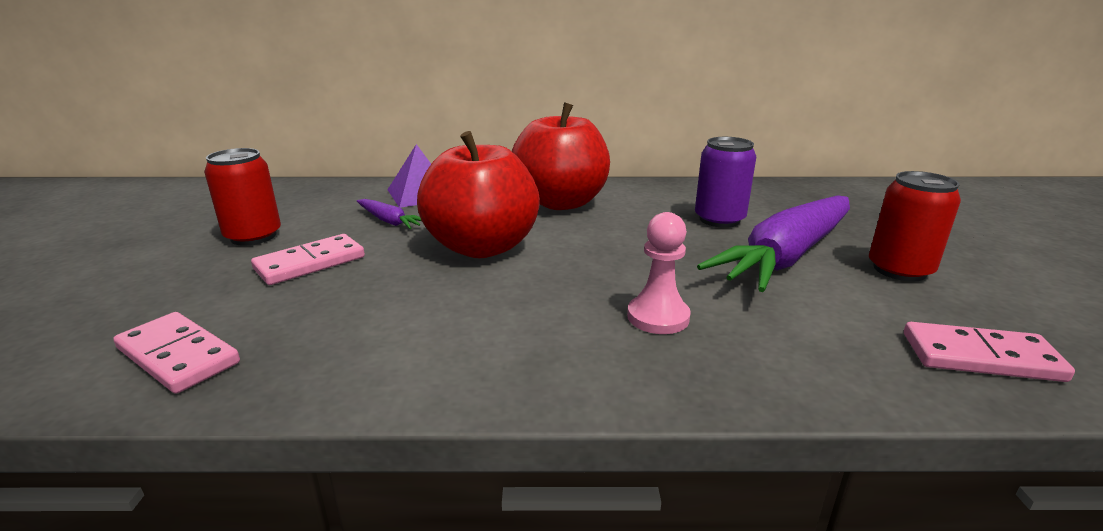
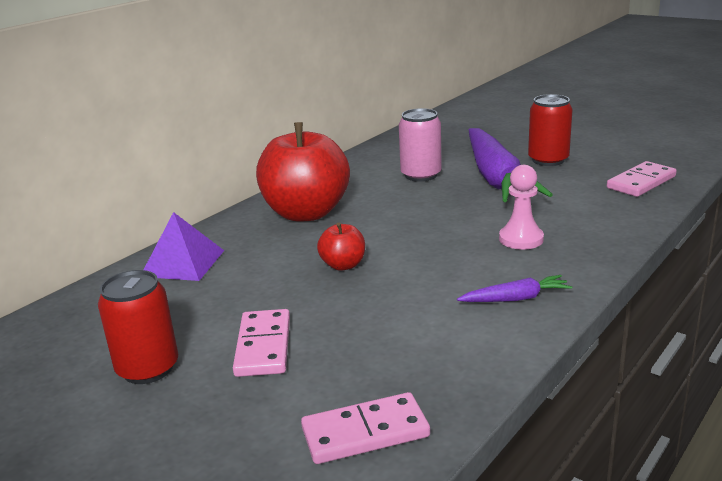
camera: 50 degrees left, 0 degrees up
(389, 221) = (226, 292): purple carrot -> purple carrot (516, 299)
(482, 247) = (343, 265): red apple -> red apple, size x0.45
(719, 219) = (421, 175): purple can -> pink can

